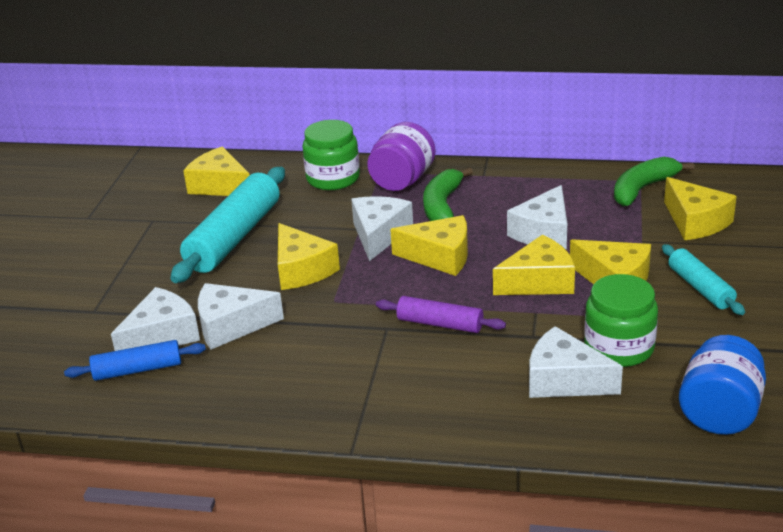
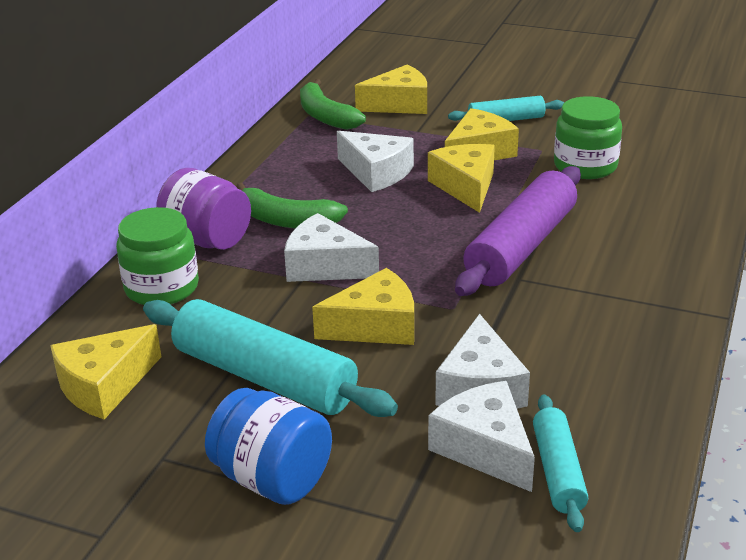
camera: 80 degrees left, 0 degrees up
(138, 369) = (557, 471): blue rolling pin -> turquoise rolling pin
(440, 256) = (393, 233): yellow cheese -> none
(440, 324) = (521, 247): purple rolling pin -> purple rolling pin, size x1.83
(564, 380) = (628, 196): white cheese -> none
(719, 413) = (680, 142): blue jar -> blue jar (272, 479)

